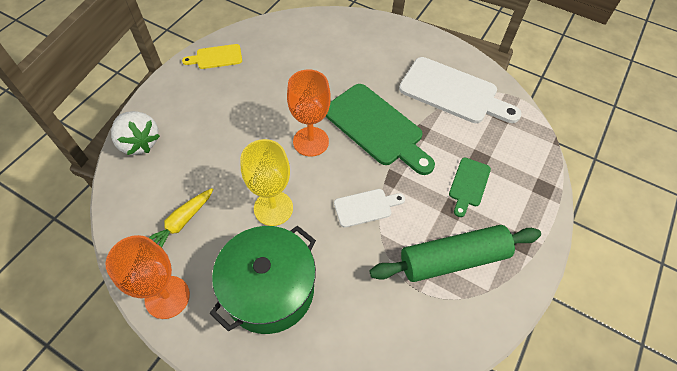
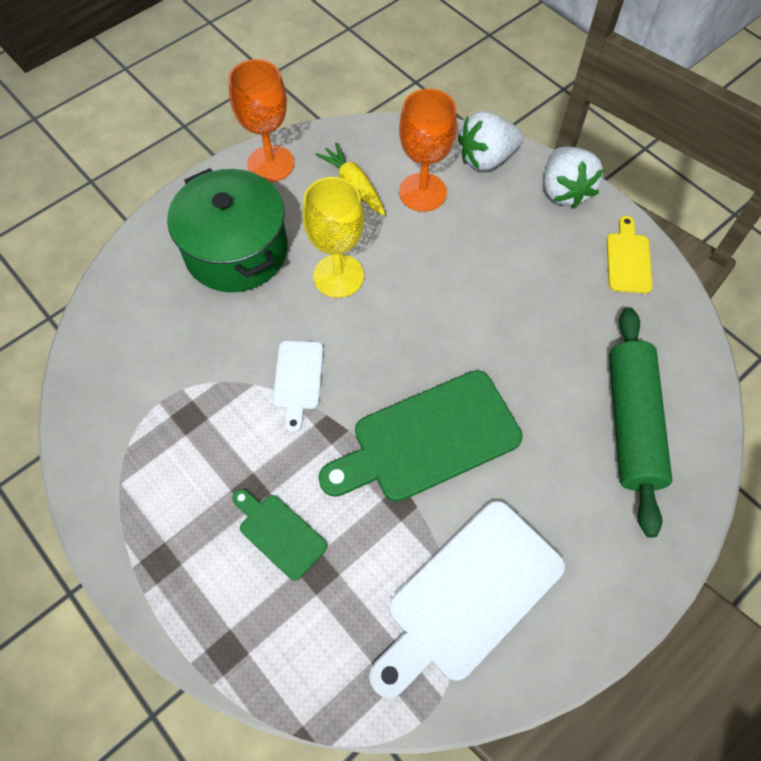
camera: 110 degrees right, 5 degrees up
(165, 94) = (564, 191): none -> white strawberry
(311, 141) = (429, 343): orange goblet -> orange goblet (422, 192)
(453, 259) = (179, 458): green rolling pin -> green rolling pin (631, 423)

